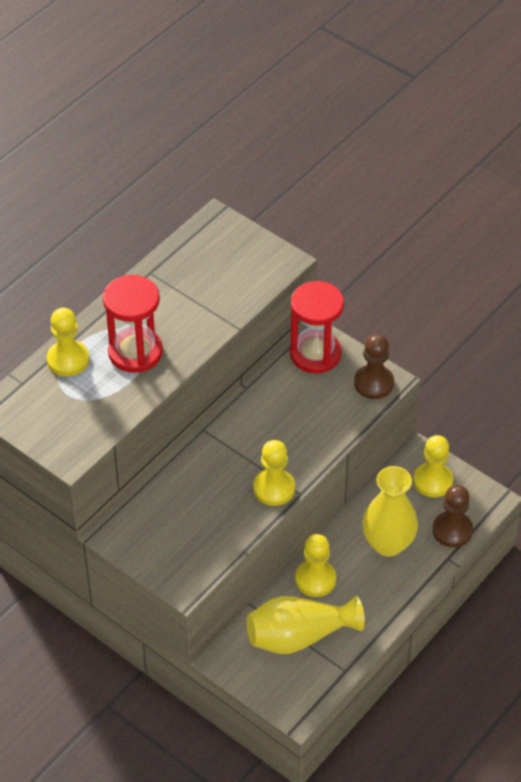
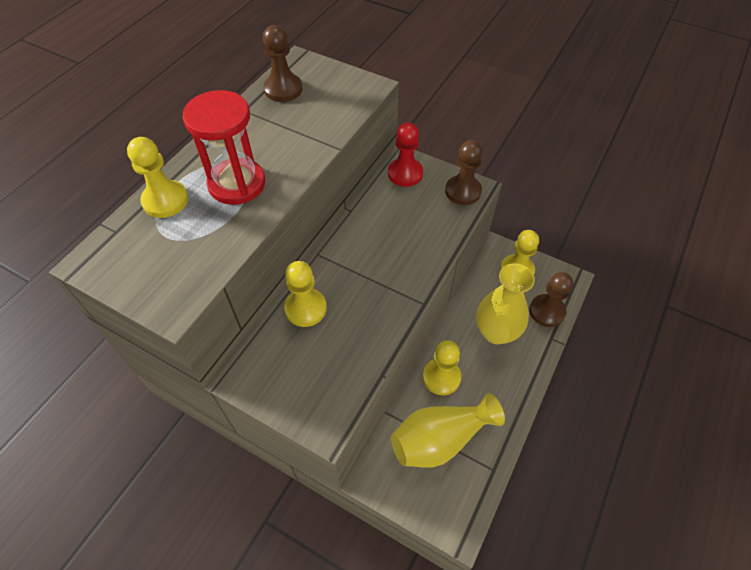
camera: 10 degrees left, 5 degrees up
(194, 253) = (283, 89): none -> brown pawn
(274, 488) = (397, 302): yellow pawn -> yellow pawn (306, 308)
(315, 354) = (405, 173): red hourglass -> red pawn

